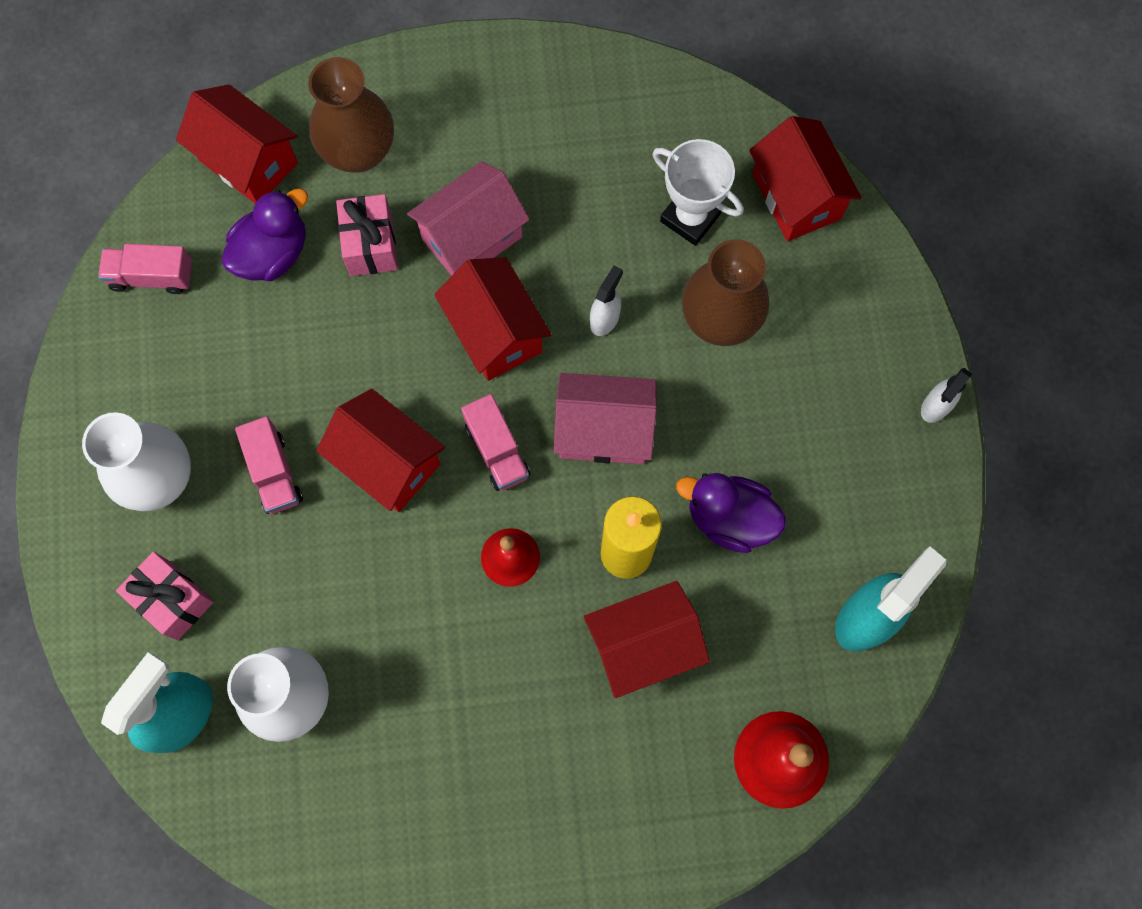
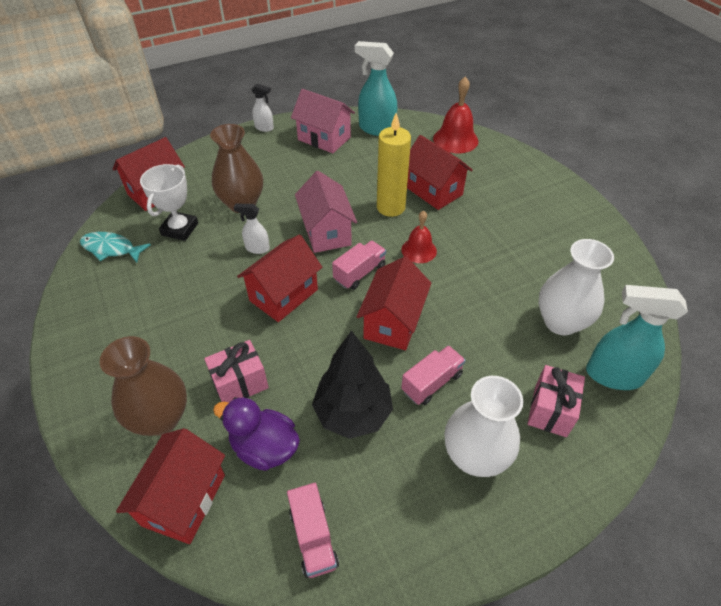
camera: 110 degrees left, 25 degrees down
(273, 362) = (353, 413): none -> black tree
(472, 237) = (219, 327): pink house -> pink house (324, 139)
(679, 120) = (111, 249): none -> turquoise fish
(729, 518) = (352, 177): purple duck -> none

